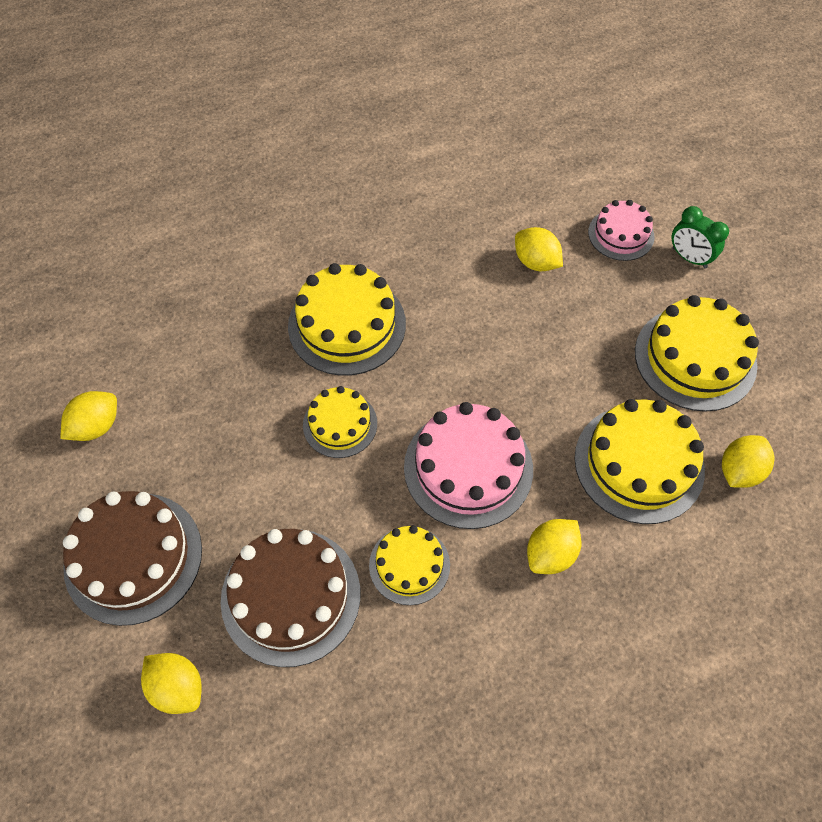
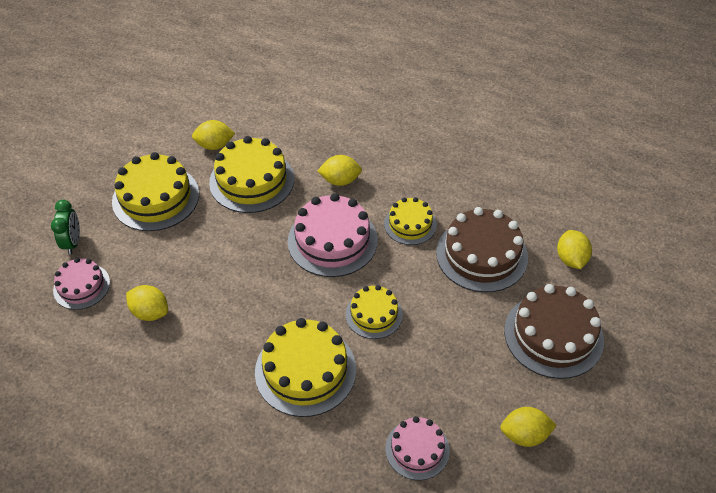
camera: 135 degrees left, 10 degrees down
(186, 340) = (417, 449): none -> pink cake
(536, 262) = (150, 312): yellow lemon -> yellow lemon turned 60 degrees counterclockwise

